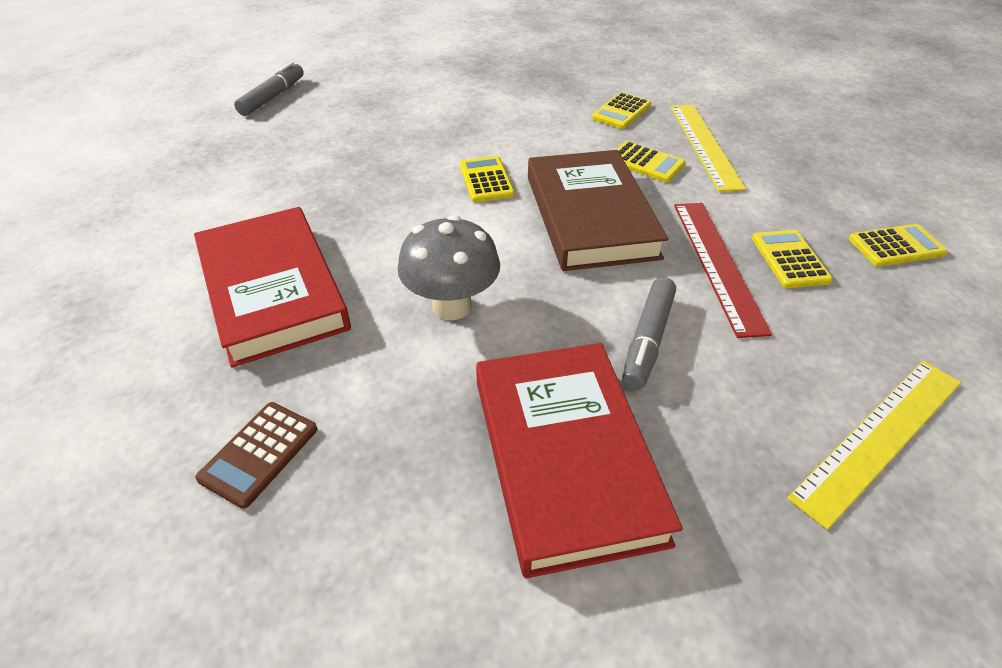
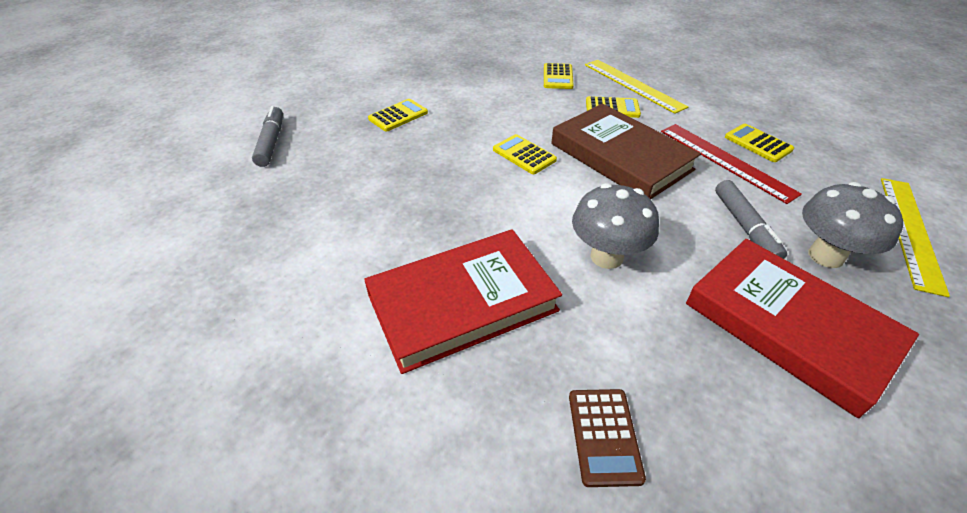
camera: 30 degrees left, 0 degrees up
(273, 290) = (462, 303): red book -> red book turned 60 degrees counterclockwise
(712, 412) = (826, 256): none -> grey mushroom
(896, 246) = (797, 116): yellow calculator -> yellow calculator (398, 116)

